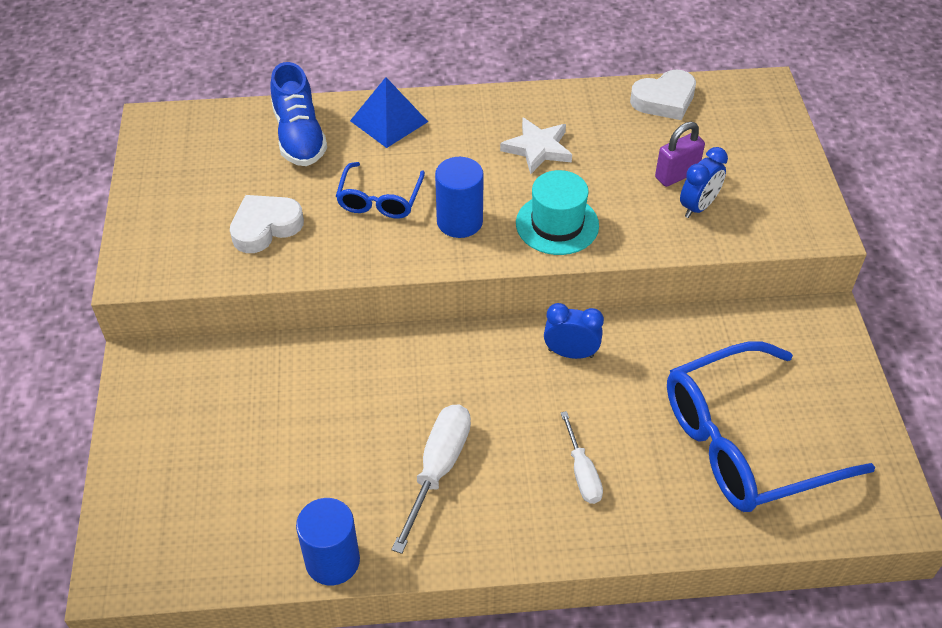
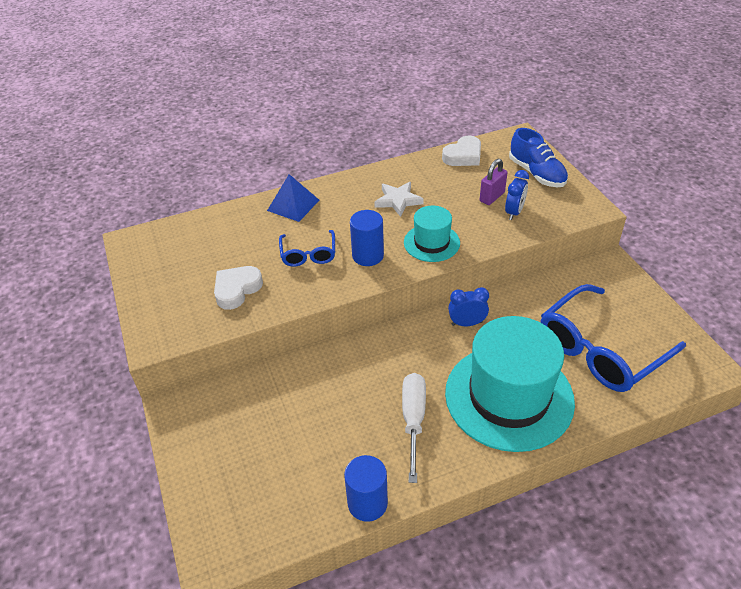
camera: 15 degrees left, 5 degrees down
(299, 136) = (236, 227): blue shoe -> blue shoe (537, 174)
(582, 473) = (509, 396): white screwdriver -> turquoise hat

